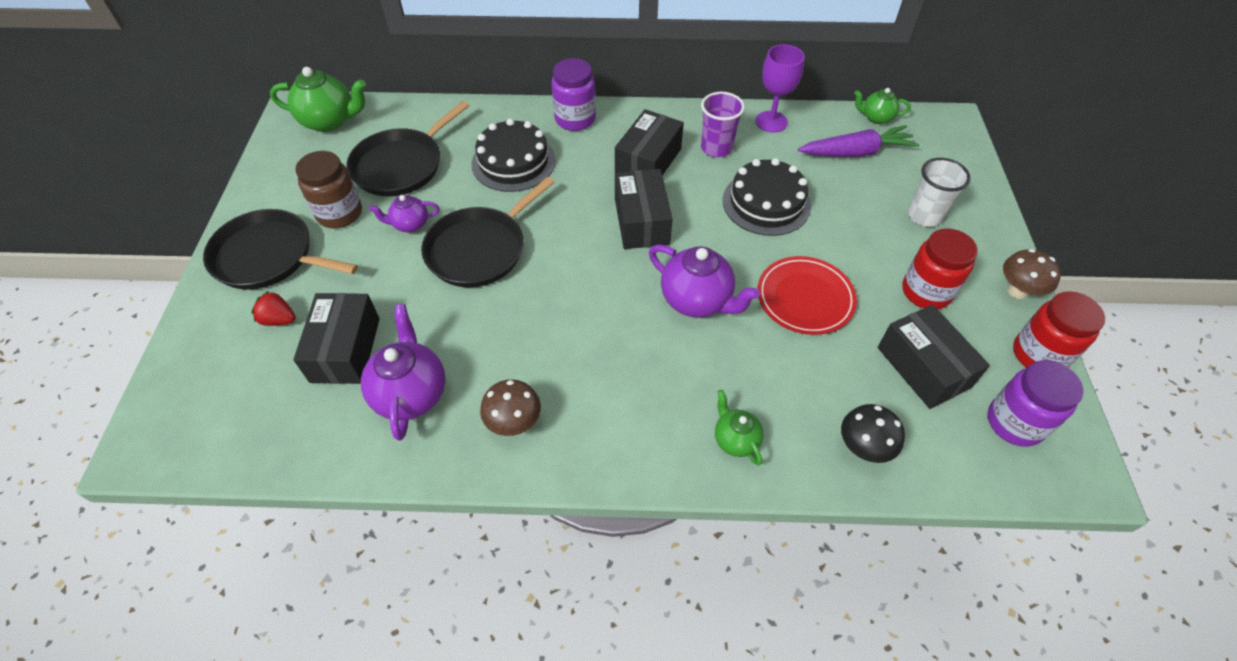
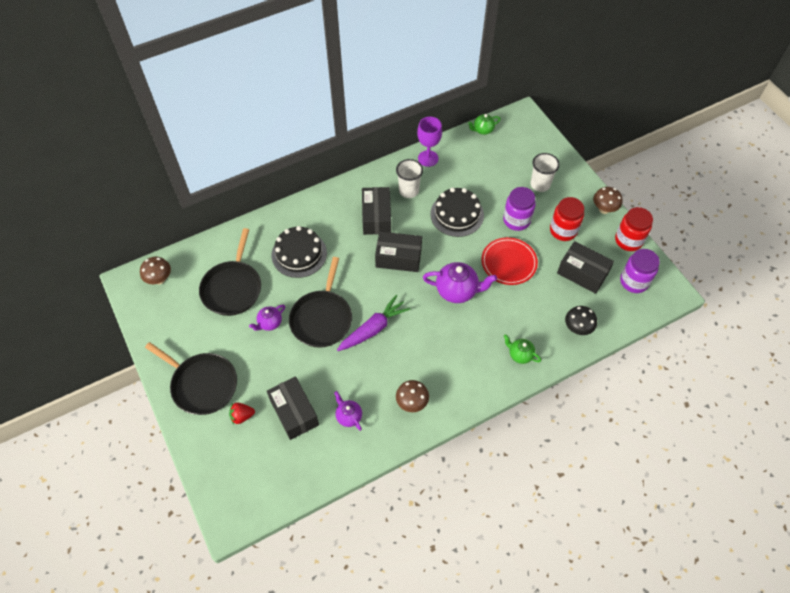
camera: 30 degrees left, 5 degrees up
(268, 257) = (202, 384): black pan -> black pan turned 135 degrees counterclockwise
(329, 121) = (159, 279): green teapot -> brown mushroom
(339, 213) = (221, 337): brown jar -> none
(411, 394) = (348, 416): purple teapot -> purple teapot, size x0.57
(575, 119) = (314, 207): purple jar -> purple jar (516, 220)
(641, 221) = (398, 258): black box -> black box turned 45 degrees counterclockwise
(716, 148) = (409, 191): purple cup -> white cup
(856, 152) = (485, 159): purple carrot -> purple carrot (374, 328)

